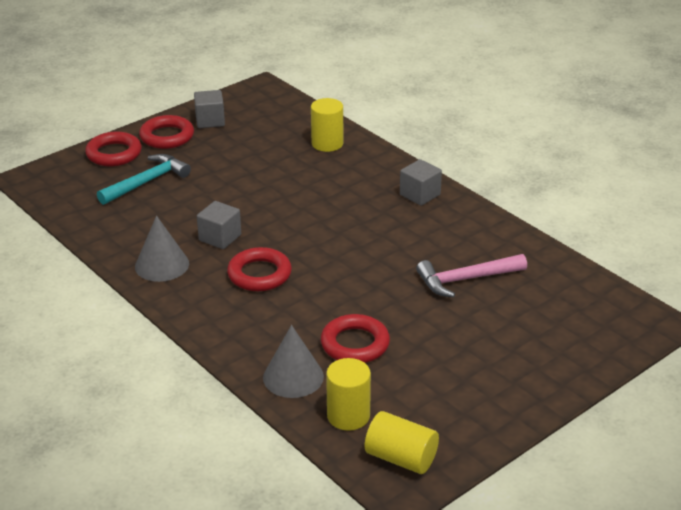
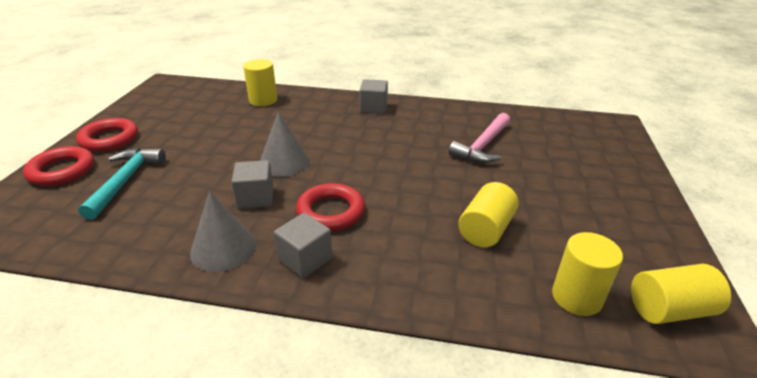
camera: 40 degrees left, 0 degrees up
(210, 121) = (141, 116): grey cube -> grey cube (305, 259)
(293, 377) = (483, 289): grey cone -> grey cone (284, 162)
(355, 344) = (486, 229): red ring -> yellow cylinder

